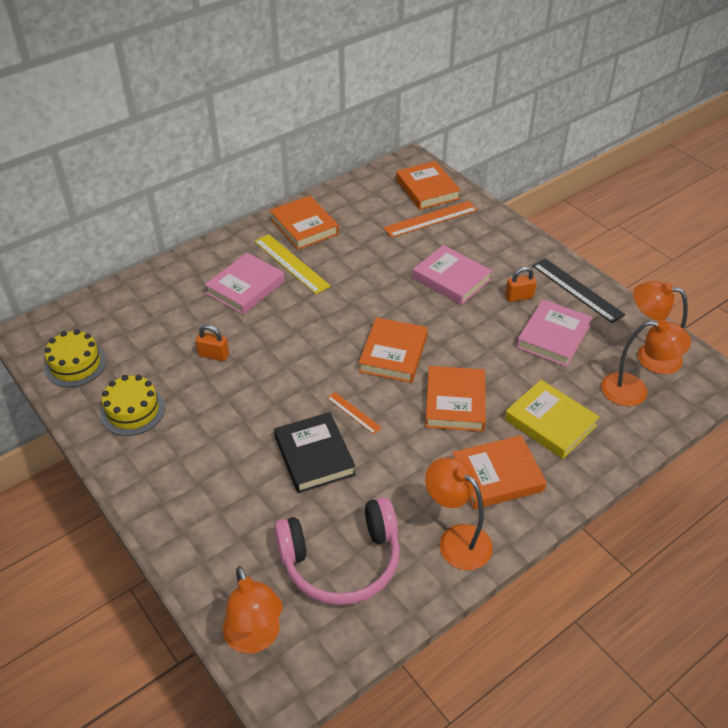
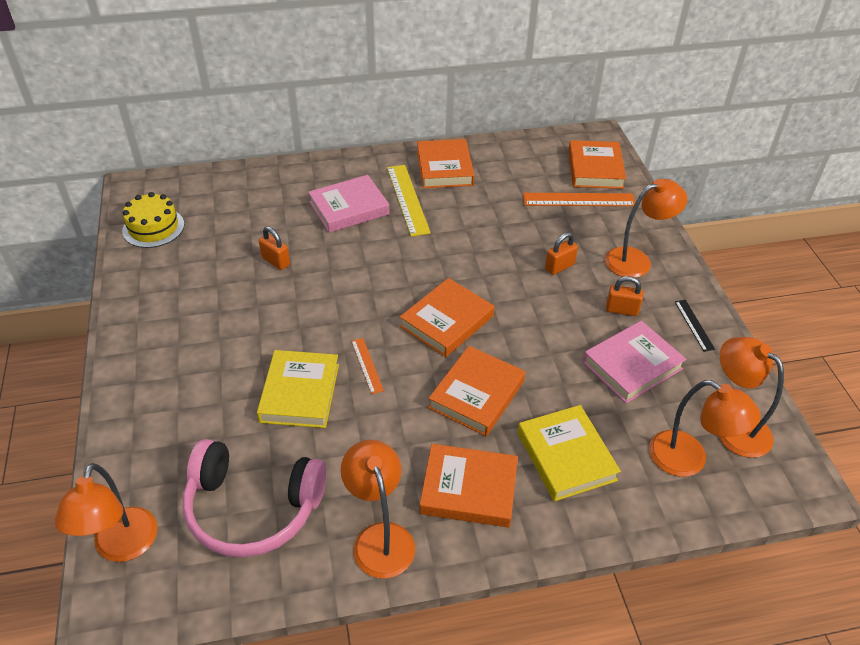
camera: 25 degrees right, 0 degrees up
(133, 411) = (170, 286): yellow cake -> none
(314, 456) = (300, 393): black book -> yellow book
(451, 279) = (559, 267): pink book -> orange padlock
(505, 254) = (636, 260): none -> orange lamp
(577, 290) = (694, 325): black ruler -> black ruler, size x0.54

